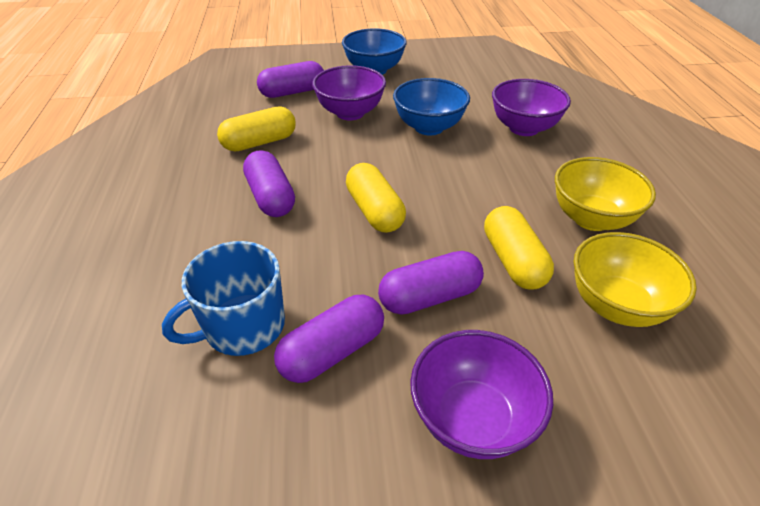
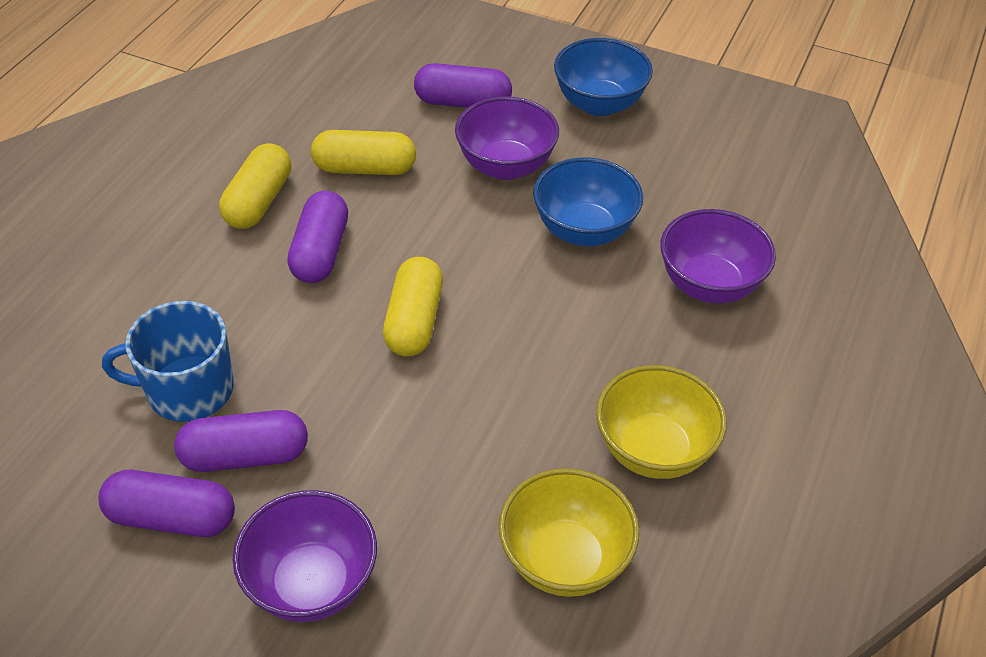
camera: 30 degrees right, 5 degrees up
(430, 296) = (381, 449): purple capsule -> purple capsule (172, 517)
(513, 261) = (506, 454): yellow capsule -> yellow capsule (259, 201)

